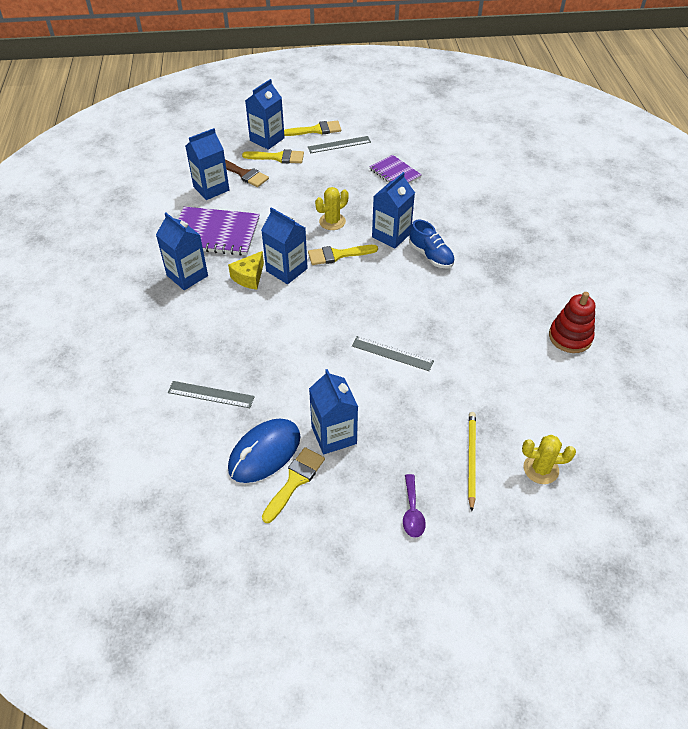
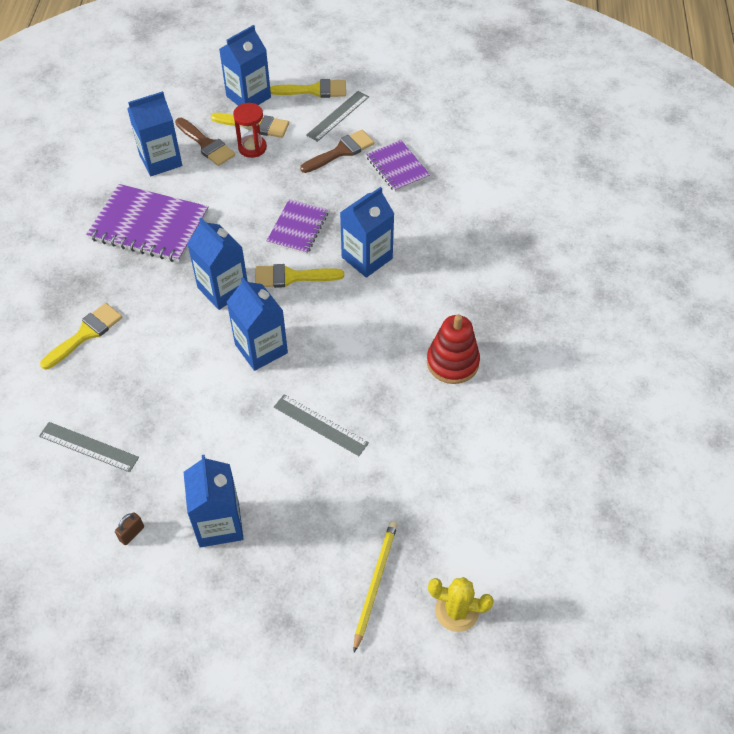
camera: 10 degrees right, 5 degrees up
(187, 275) = (101, 280): blue carton -> blue carton (261, 349)
(249, 277) = (175, 293): yellow cheese -> none
(264, 452) = (131, 533): blue mouse -> brown padlock
(280, 172) = (252, 148): none -> red hourglass
(295, 481) = (157, 576): yellow brush -> yellow brush (85, 334)
(332, 221) = (298, 228): yellow cactus -> purple notebook
(339, 145) = (338, 116): grey ruler -> grey ruler turned 45 degrees counterclockwise
(349, 167) = (341, 151): none -> brown brush
(412, 512) = (284, 640): purple spoon -> none
(430, 256) = (408, 294): blue shoe -> none
(570, 337) = (551, 436): red stacking toy -> red stacking toy (452, 362)

